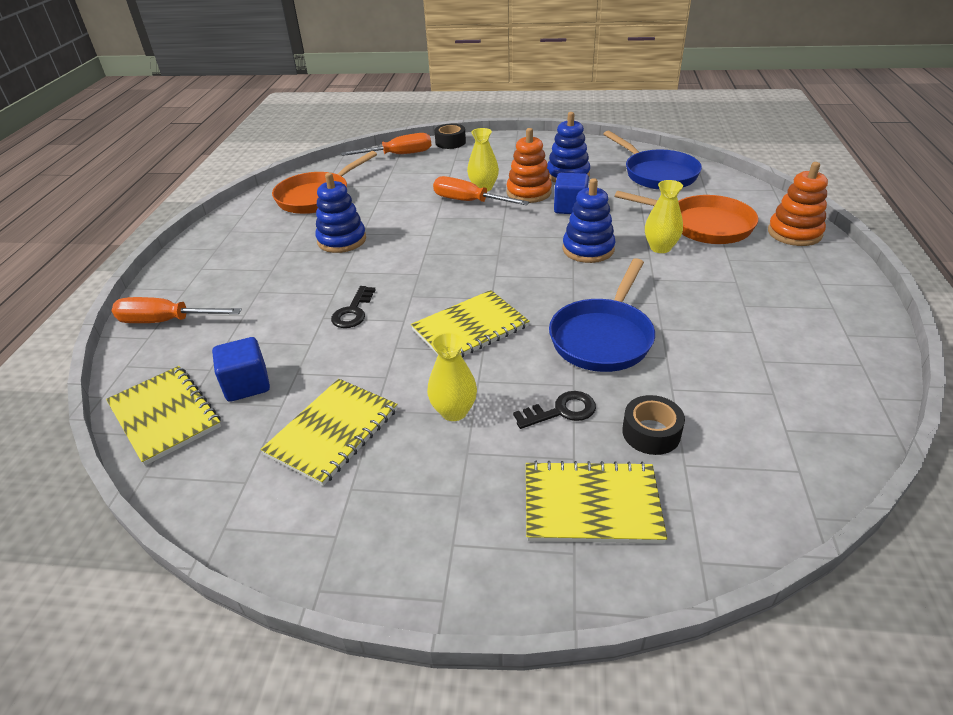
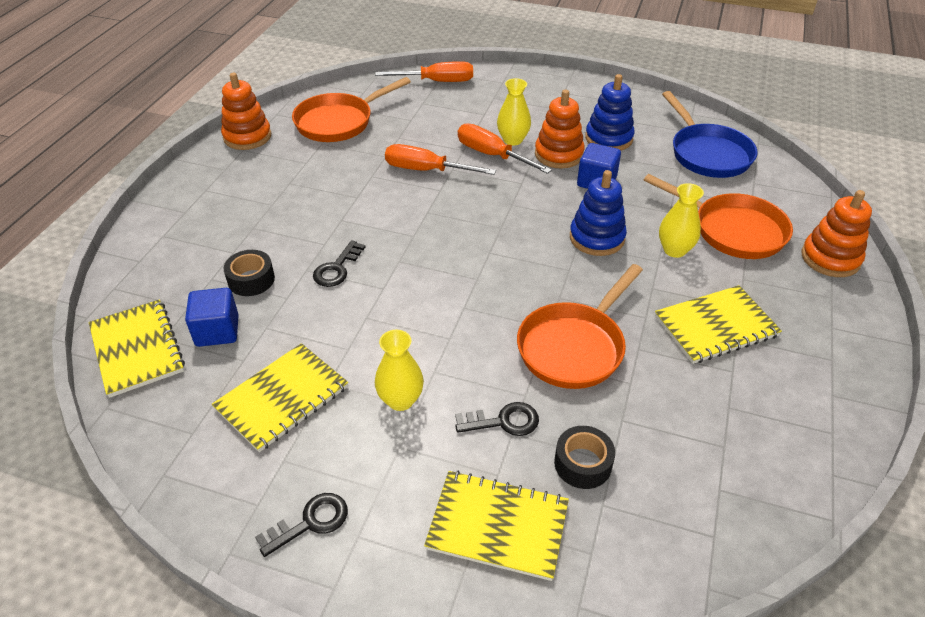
camera: 10 degrees right, 5 degrees up
(165, 321) = (159, 245): orange screwdriver -> orange screwdriver (425, 170)
(231, 220) = (247, 137): none -> orange stacking toy
(342, 240) = (349, 181): blue stacking toy -> none
(398, 541) = (310, 522): none -> black key
(450, 142) = (496, 74): black tape -> black tape (251, 280)
(470, 328) = (445, 310): yellow notebook -> yellow notebook (715, 326)
(603, 337) = (574, 347): blue pan -> orange pan

